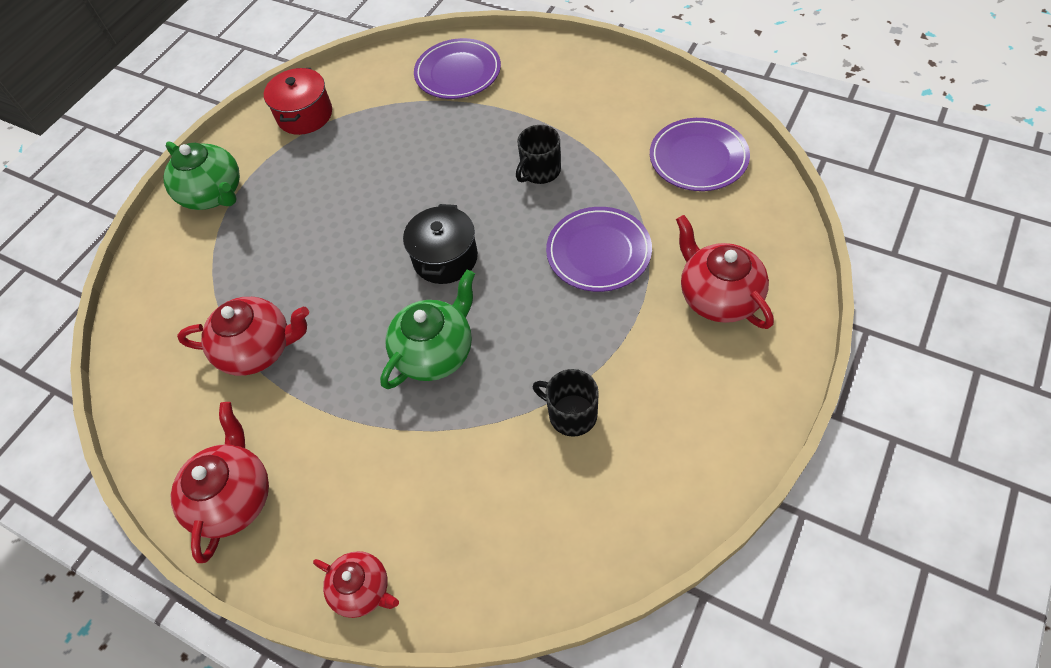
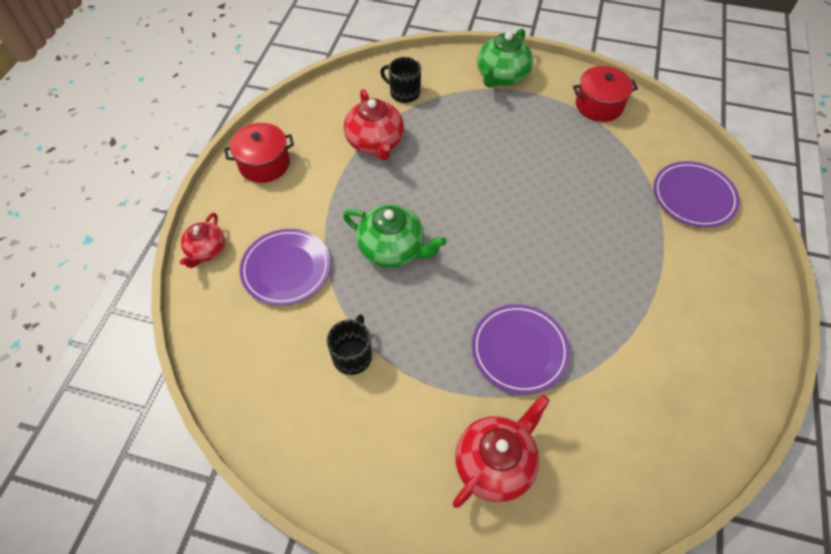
camera: 70 degrees right, 0 degrees up
(233, 498) = (264, 164): red teapot -> red pot
(445, 258) = (482, 235): black pot -> none
(540, 171) = (598, 286): black mug -> black mug (404, 93)
(698, 158) = (665, 426): purple plate -> purple plate (286, 269)

